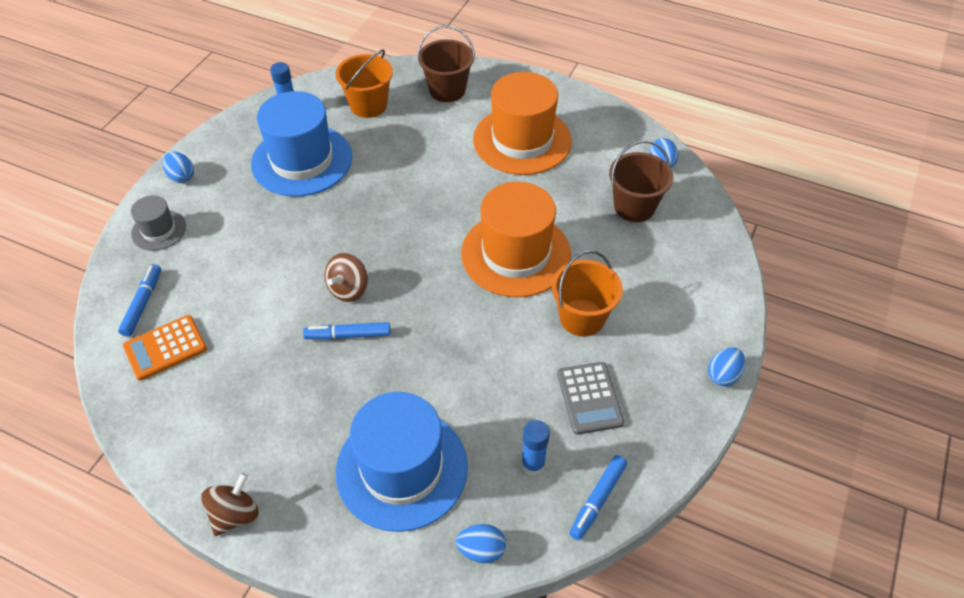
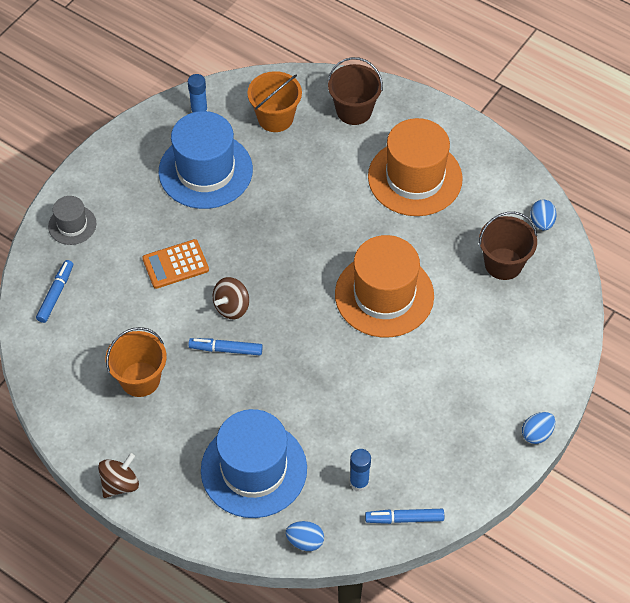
camera: 10 degrees right, 5 degrees up
(165, 348) = (73, 337): orange calculator -> orange calculator (175, 264)
(181, 176) = (95, 172): blue egg -> none
(582, 318) = (429, 364): orange bucket -> orange bucket (140, 379)
(589, 398) = (418, 436): grey calculator -> none
(597, 500) = (404, 518): blue marker -> blue marker turned 45 degrees clockwise

